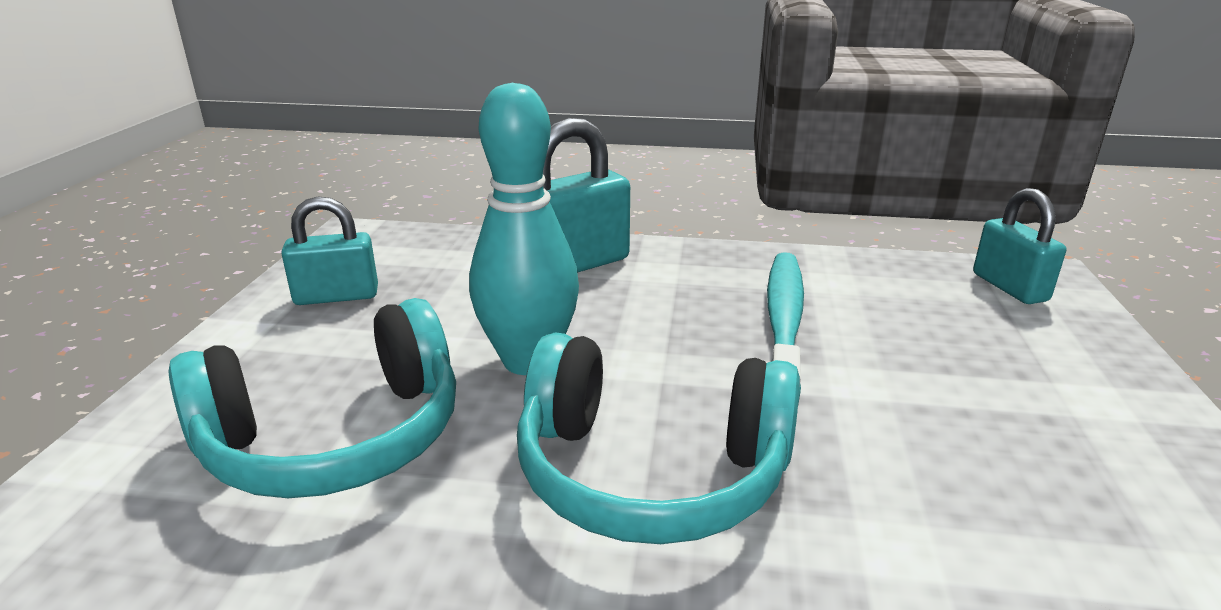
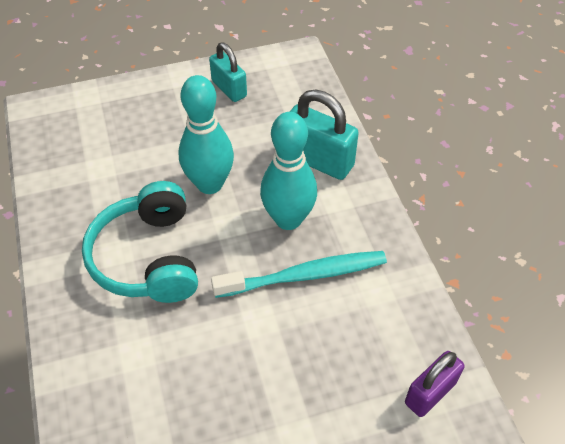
camera: 65 degrees right, 25 degrees up
(336, 438) = (126, 151): turquoise headphones -> none
(666, 311) = (288, 219): none -> turquoise bowling pin
(1009, 287) = (430, 393): turquoise padlock -> purple padlock

